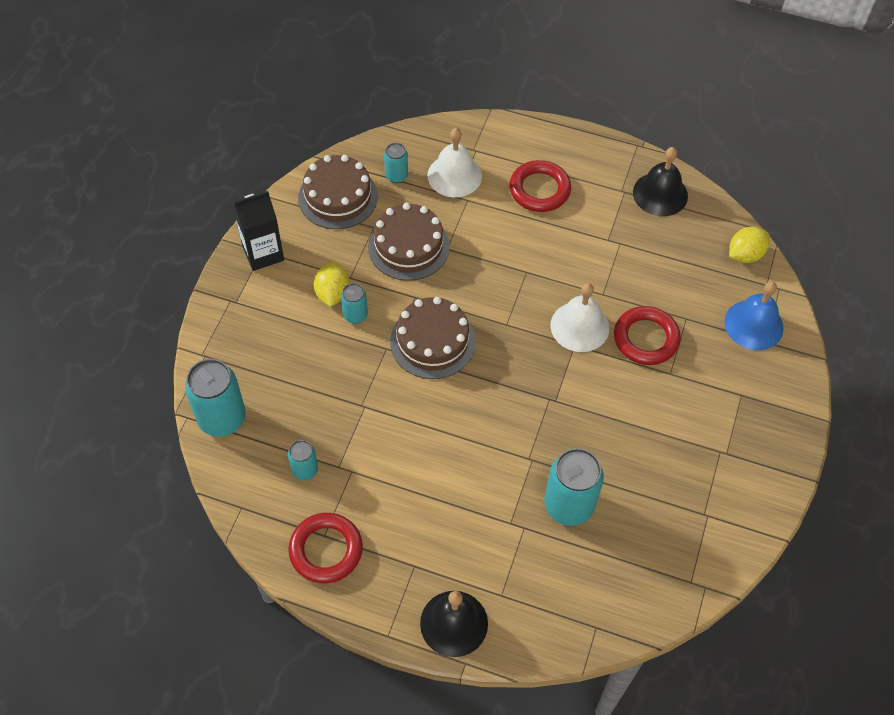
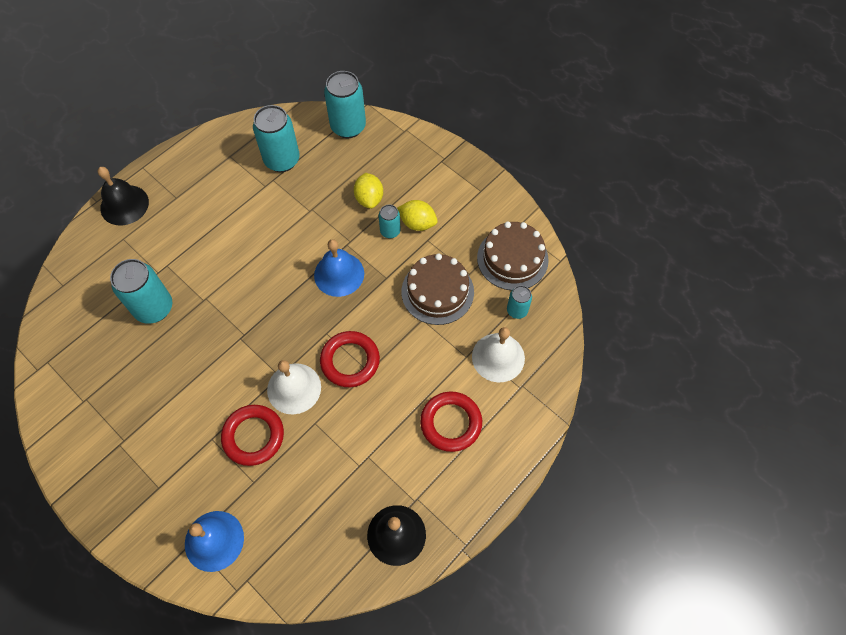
camera: 115 degrees right, 5 degrees up
(263, 253) = (478, 190): black carton -> none
(305, 470) = (282, 160): turquoise can -> turquoise can, size x1.88
(326, 550) = (219, 154): red ring -> red ring (350, 361)
(432, 341) = (339, 274): brown cake -> blue bell
(745, 255) = (288, 579): yellow lemon -> yellow lemon (369, 199)

